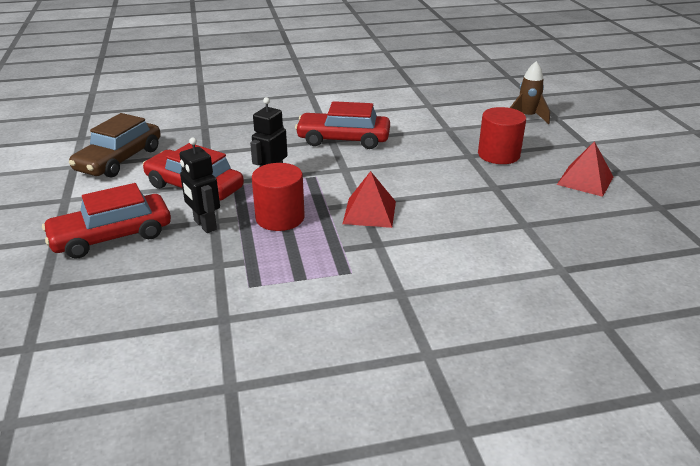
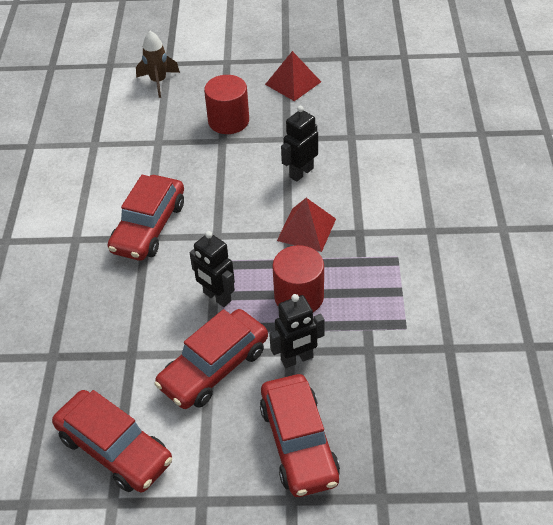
camera: 75 degrees left, 15 degrees up
(119, 160) = (114, 449): brown car -> red car
(449, 200) = (301, 172): none -> black robot

